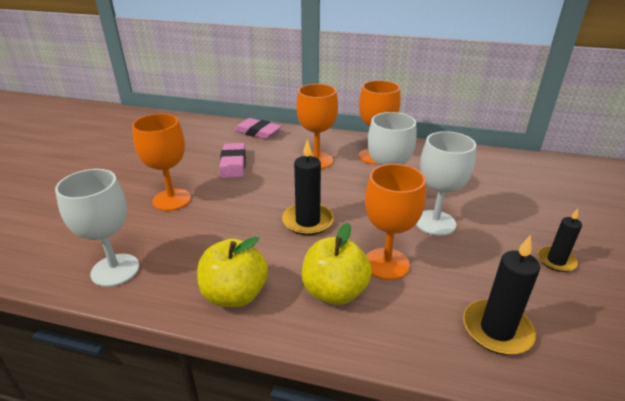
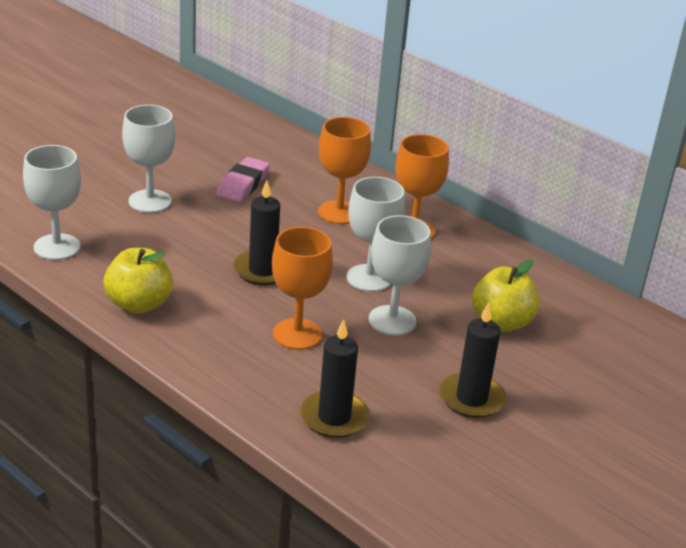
camera: 25 degrees right, 0 degrees up
(172, 200) = (150, 201): orange goblet -> white goblet
(258, 132) = (306, 155): pink eraser -> none
(334, 292) = (225, 336): yellow apple -> yellow apple (501, 322)
(556, 261) = (471, 398): black candle -> black candle, size x1.57

